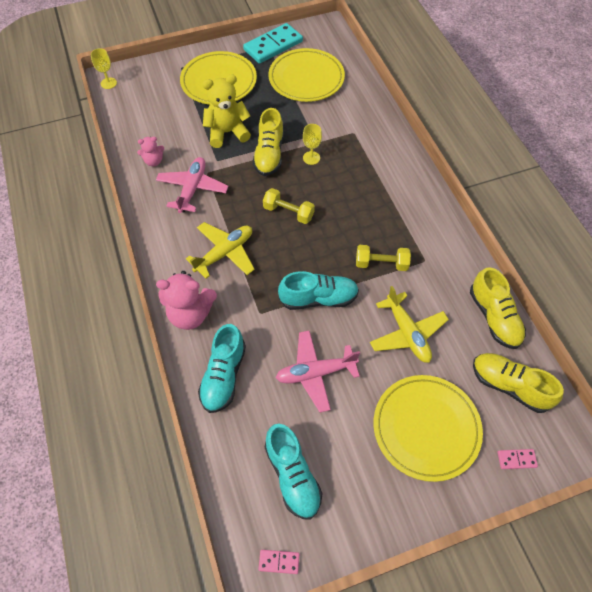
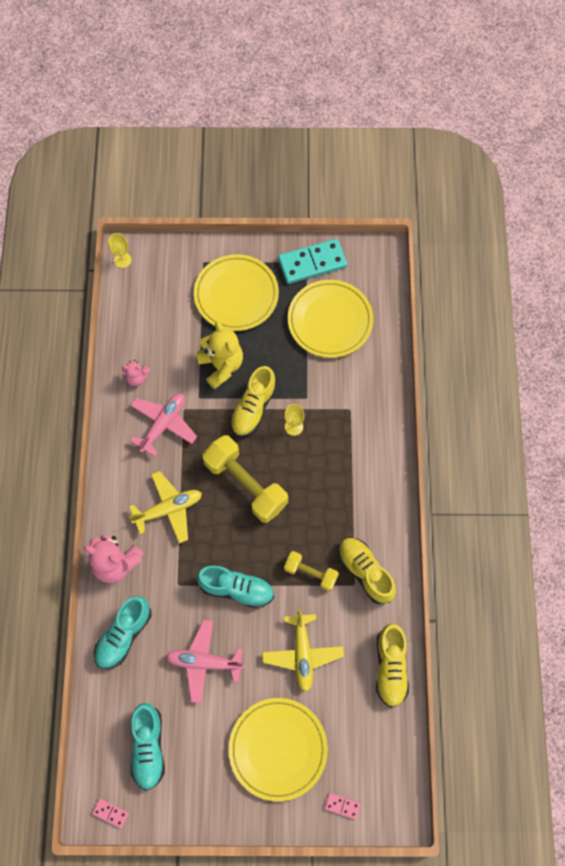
camera: 20 degrees right, 10 degrees up
(227, 132) = (221, 366): yellow teddy bear -> yellow teddy bear turned 60 degrees clockwise
(288, 212) = (245, 484): yellow dumbbell -> yellow dumbbell, size x1.80
(509, 386) = (370, 738): yellow shoe -> yellow shoe (365, 572)

